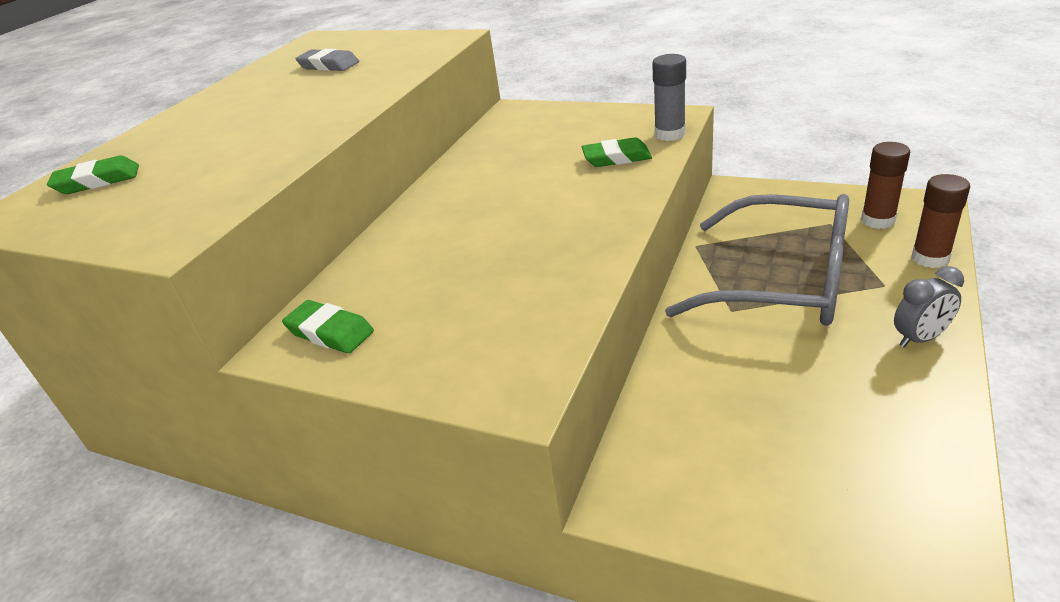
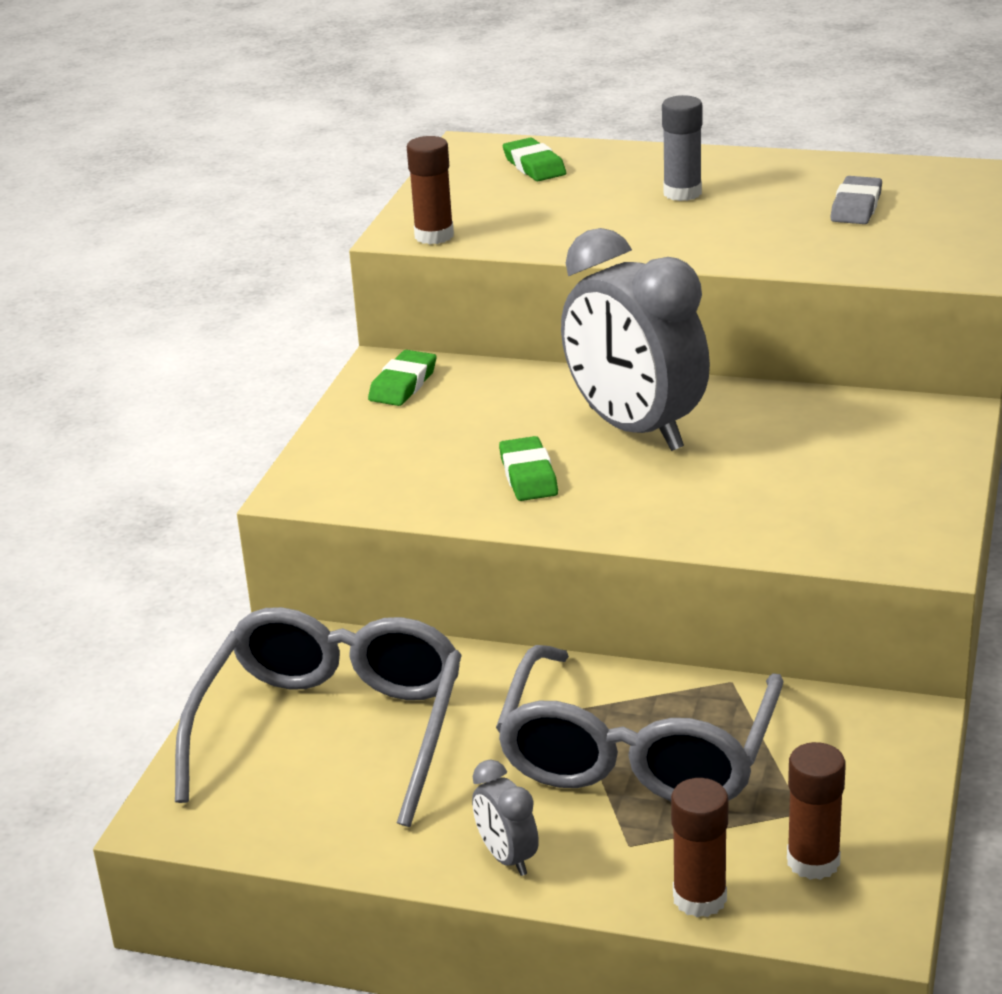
camera: 80 degrees right, 5 degrees down
(195, 222) = (434, 236): none -> brown glue stick
(481, 208) = (634, 429): none -> grey clock
(616, 158) = (772, 512): green eraser -> green eraser (528, 475)
(670, 134) = (853, 552): grey glue stick -> grey glue stick (682, 193)
(772, 449) = (332, 730): none -> grey glasses

